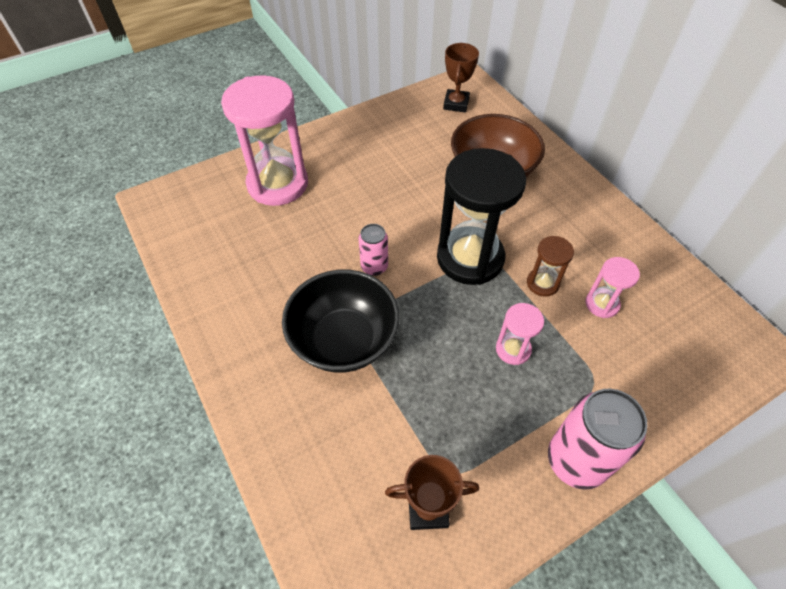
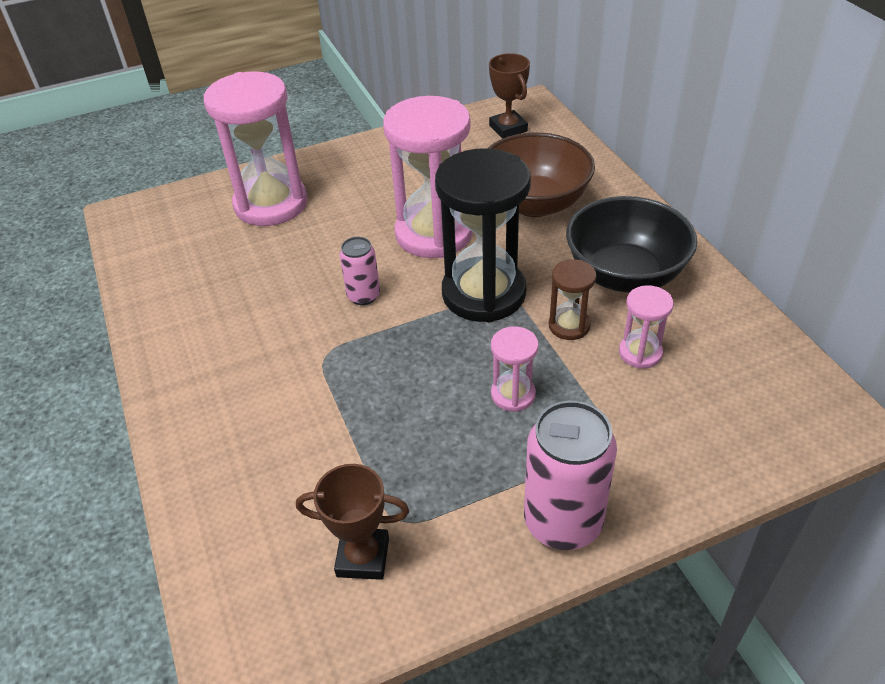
camera: 10 degrees right, 10 degrees down
(344, 340) = (307, 370): black bowl -> black bowl (624, 275)
(418, 205) = (434, 234): none -> pink hourglass
(456, 104) = (508, 128): brown trophy -> brown trophy turned 45 degrees counterclockwise

